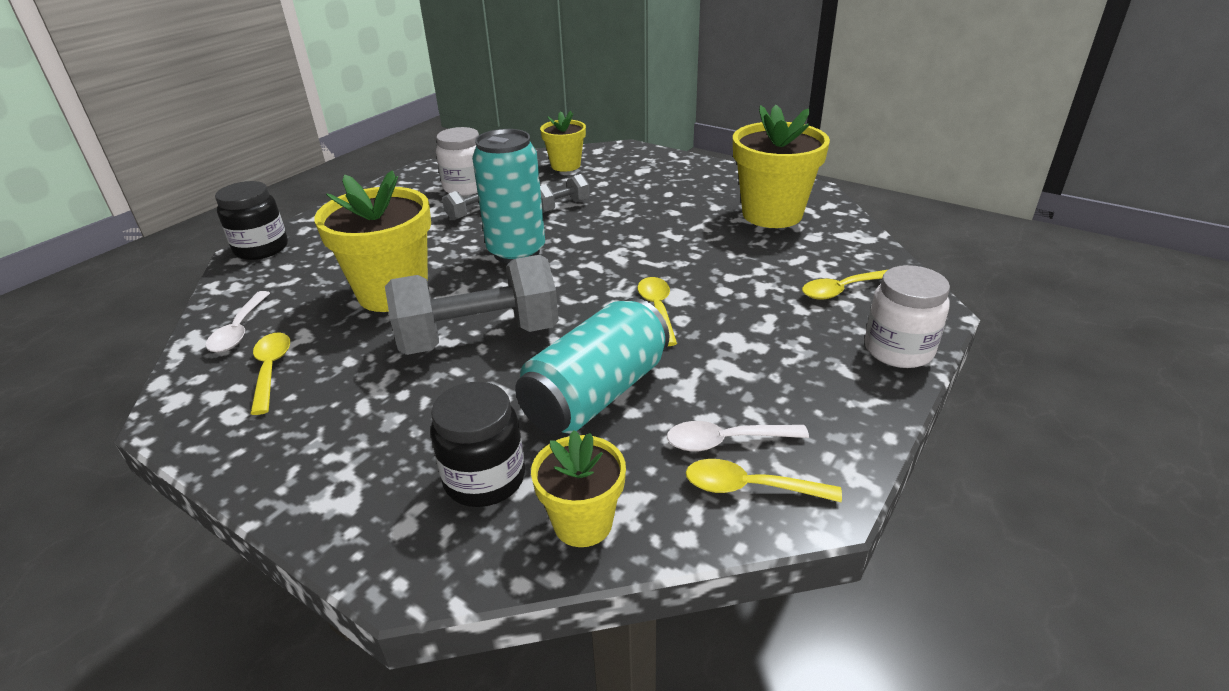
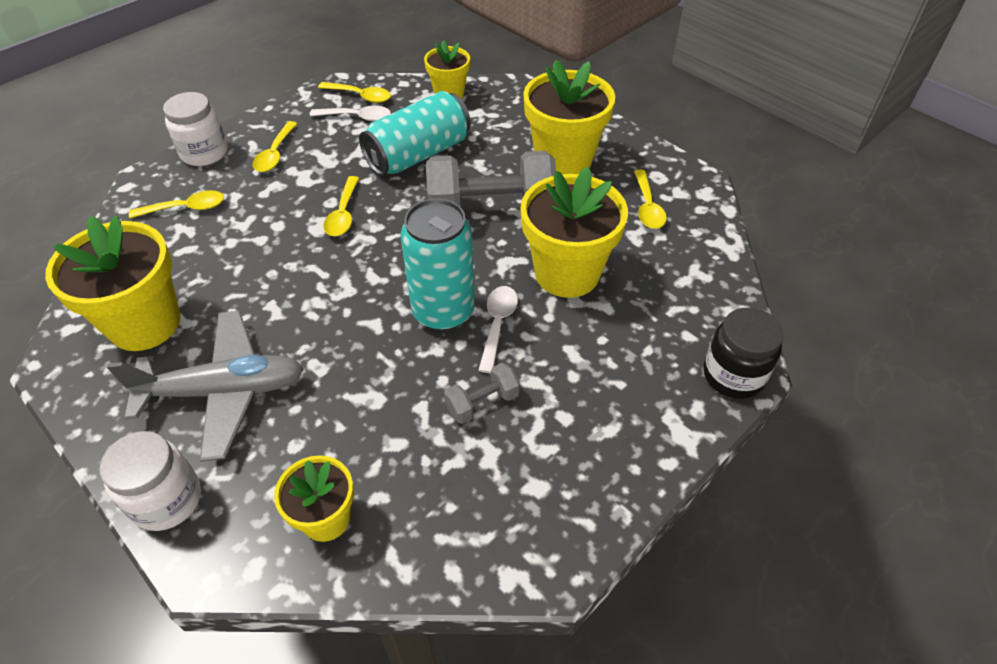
camera: 170 degrees left, 15 degrees up
(239, 330) = (693, 251): white spoon -> white spoon (497, 324)
(373, 418) = (563, 160): none -> yellow flower pot
(466, 187) = (489, 478): white jar -> white jar (167, 500)
(484, 479) = (495, 118): black jar -> none
(562, 206) = (370, 393): grey dumbbell -> none
(672, 194) = (223, 391): none -> grey plane
(801, 363) = (275, 154): none -> yellow spoon

